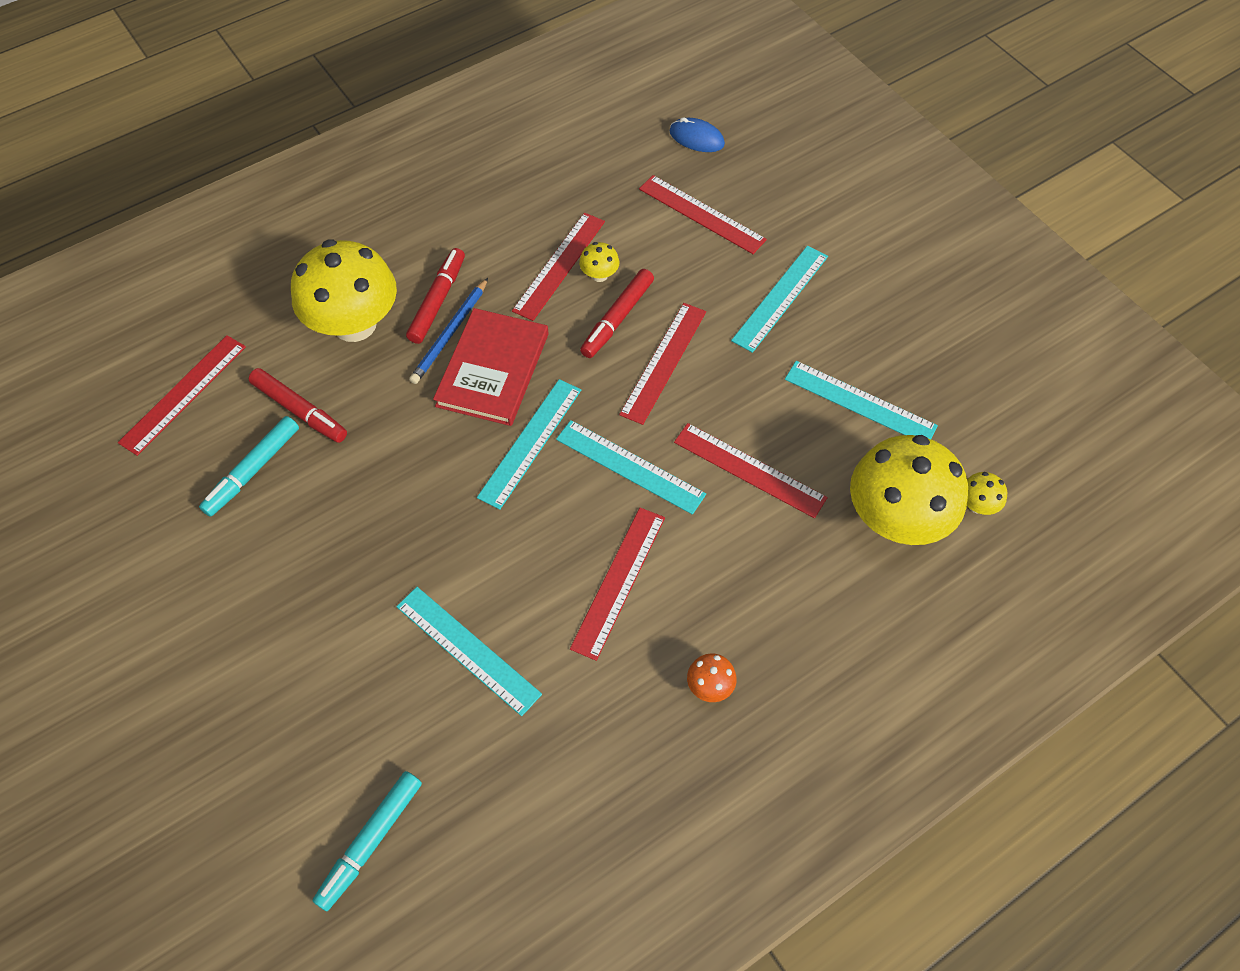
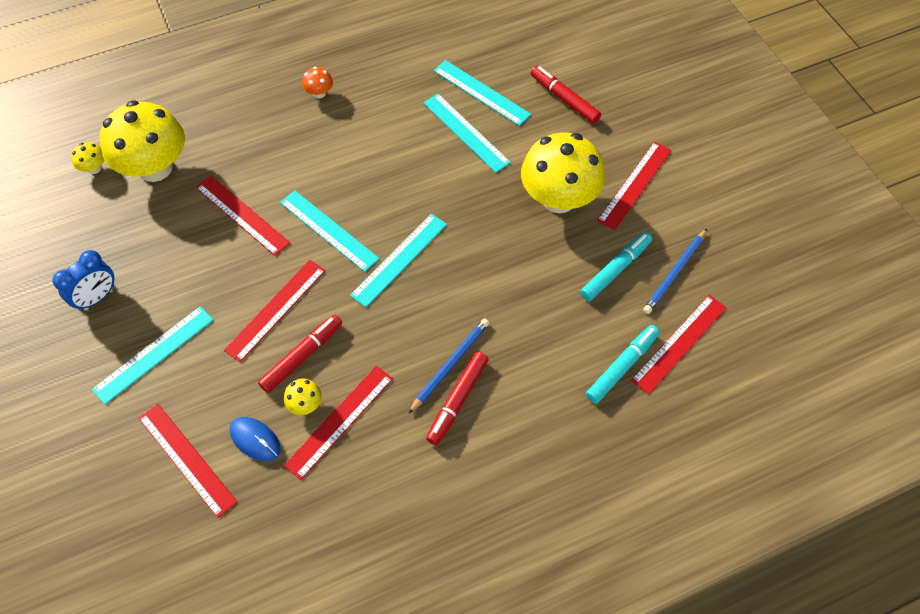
camera: 170 degrees left, 0 degrees up
(175, 478) = (675, 273): none -> blue pencil
(300, 411) = (580, 313): red marker -> red marker (564, 99)
(354, 324) = (534, 388): yellow mushroom -> yellow mushroom (558, 198)
(370, 841) = (532, 50): turquoise marker -> turquoise marker (622, 367)
(492, 369) = (418, 325): red book -> none
(618, 581) = (359, 157): red ruler -> red ruler (635, 185)
(696, 138) = (153, 564): blue mouse -> blue mouse (255, 439)
(860, 402) = (136, 252): turquoise ruler -> turquoise ruler (481, 92)
(876, 345) = (97, 297): none -> blue clock

